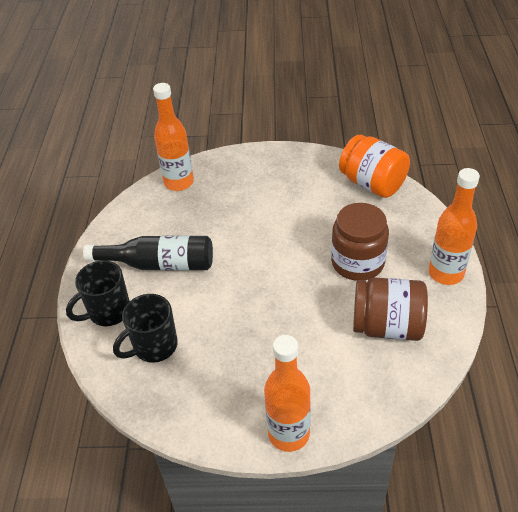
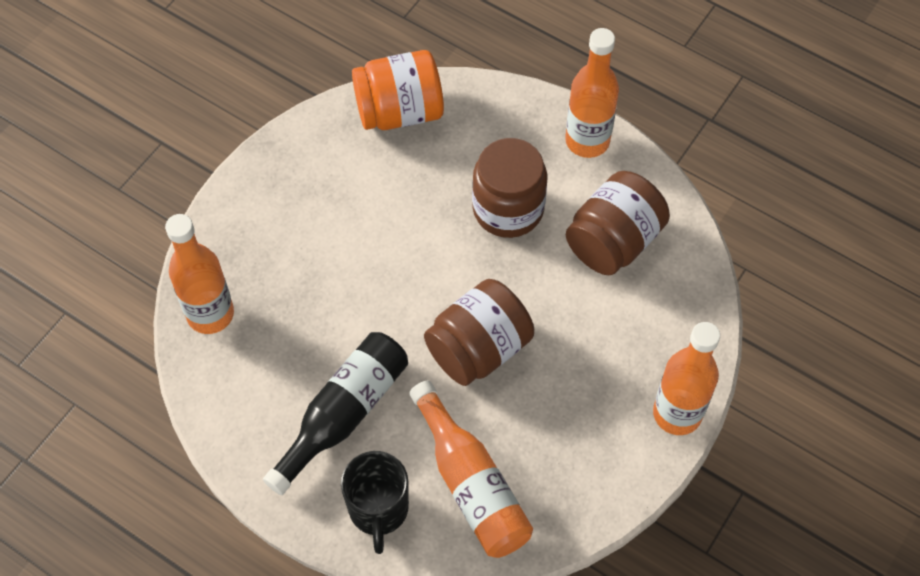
camera: 60 degrees left, 15 degrees up
(154, 346) = (471, 484): black mug -> orange bottle
(249, 300) = (478, 348): none -> brown jar

